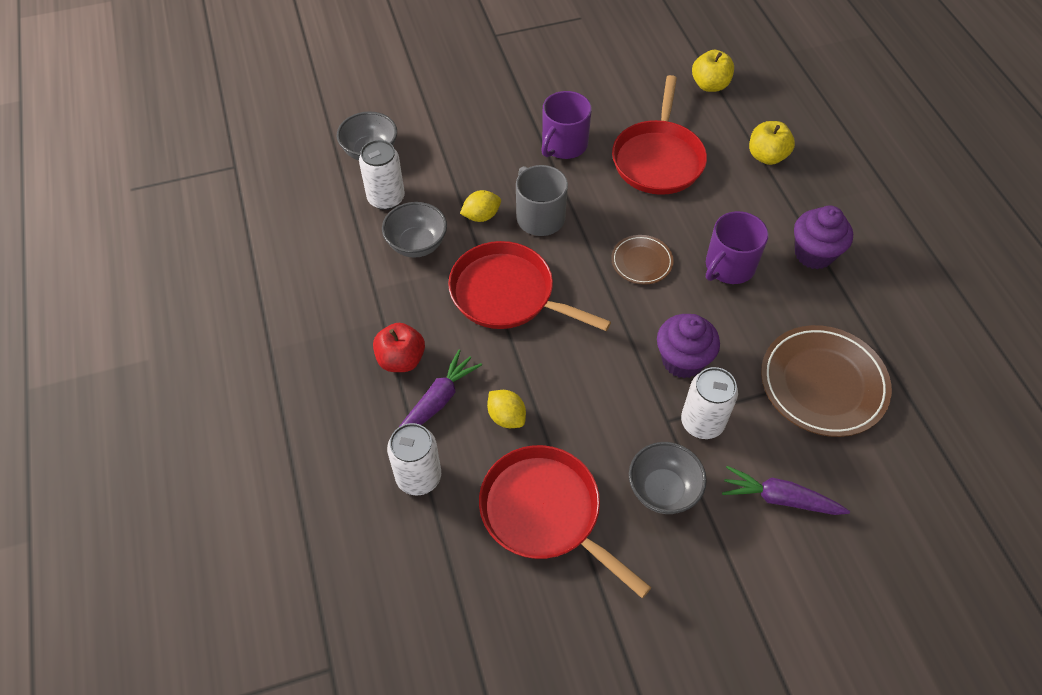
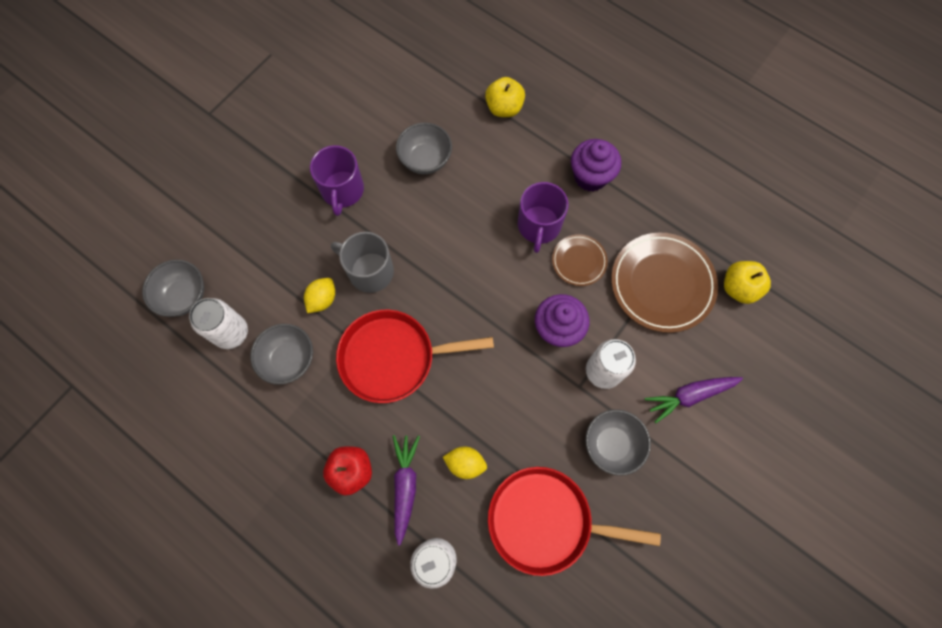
camera: 35 degrees left, 15 degrees up
(641, 262) = (474, 262): brown plate -> brown plate (579, 261)
(658, 159) = (425, 160): red pan -> grey bowl
(710, 85) = (419, 64): yellow apple -> yellow apple (738, 288)

